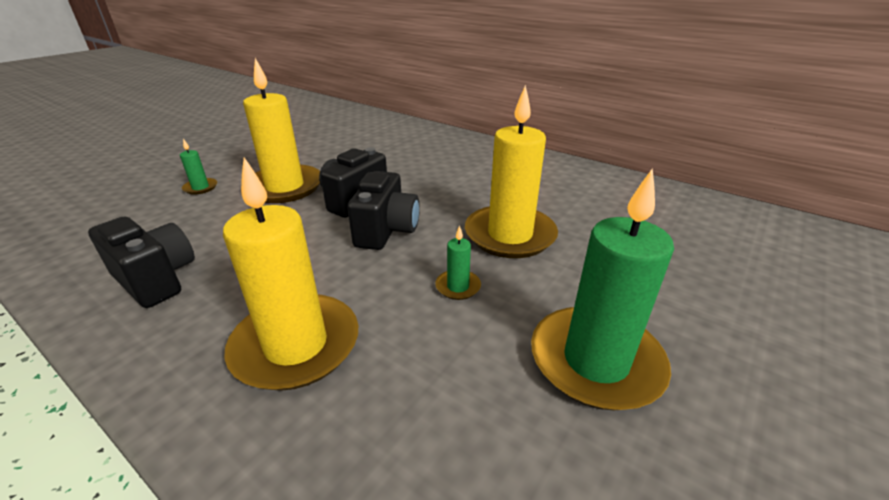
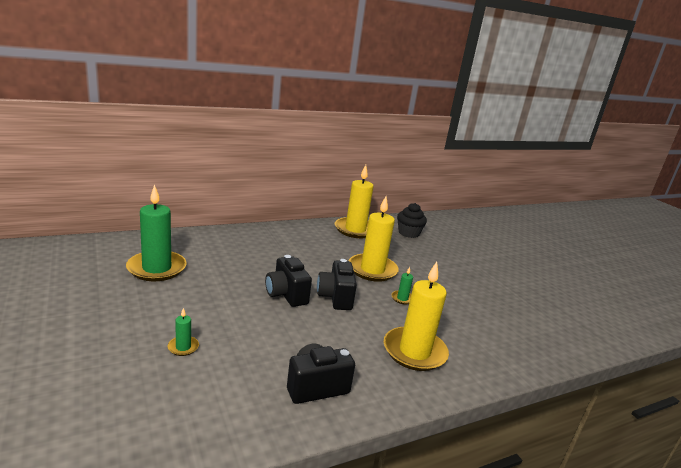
camera: 65 degrees left, 10 degrees down
(285, 187) = (233, 312): yellow candle -> yellow candle (355, 230)
(386, 231) = (335, 297): black camera -> black camera turned 135 degrees counterclockwise
(595, 361) = (465, 292): green candle -> green candle (157, 268)
(709, 231) = (408, 233): none -> black cupcake

